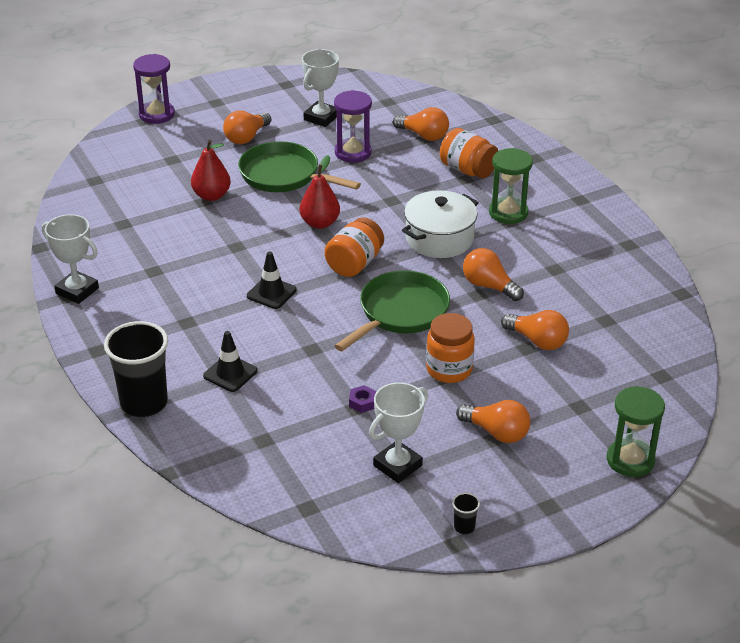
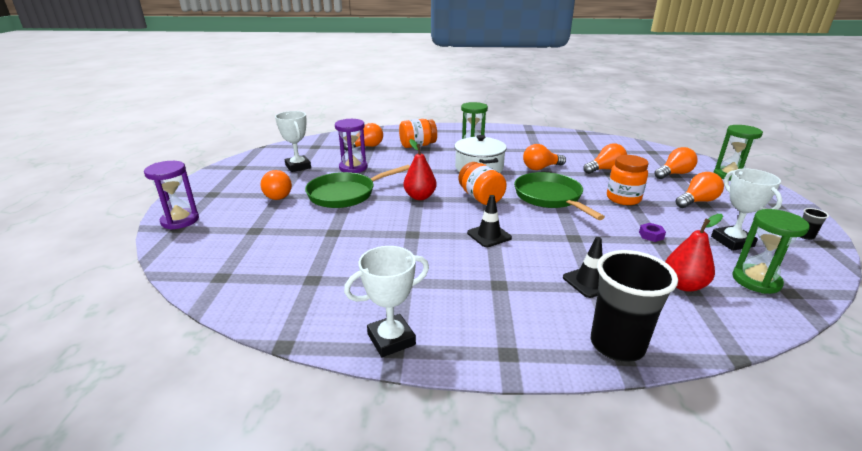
camera: 60 degrees left, 10 degrees down
(211, 196) = (331, 227): red pear -> red pear (683, 285)
(315, 483) = (756, 281): none -> green hourglass
(583, 405) = (674, 174): none -> orange light bulb

